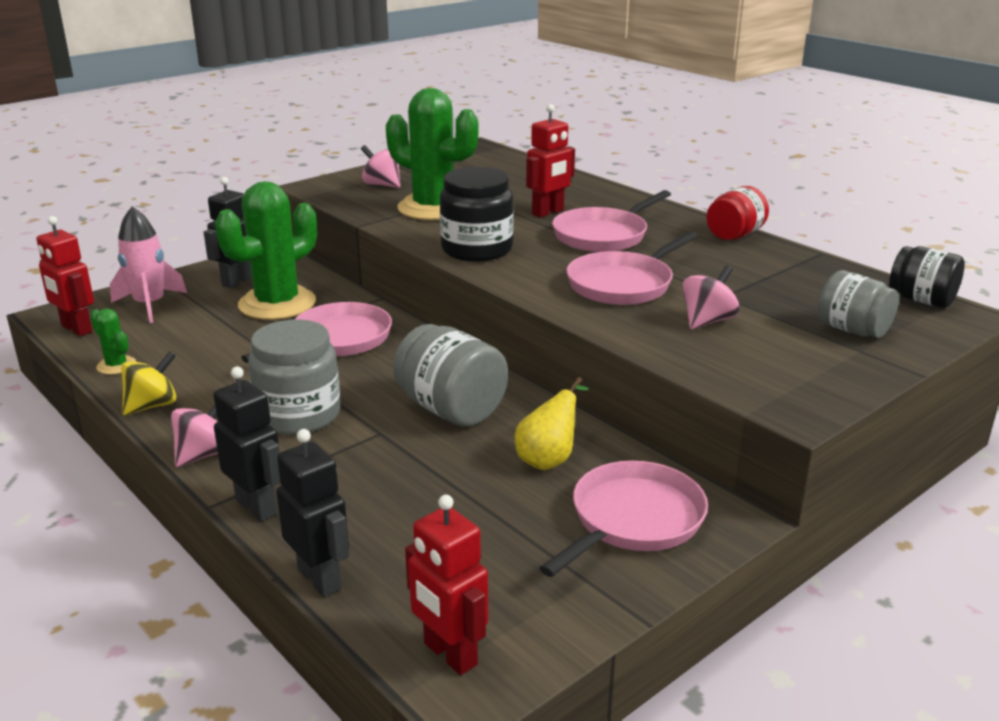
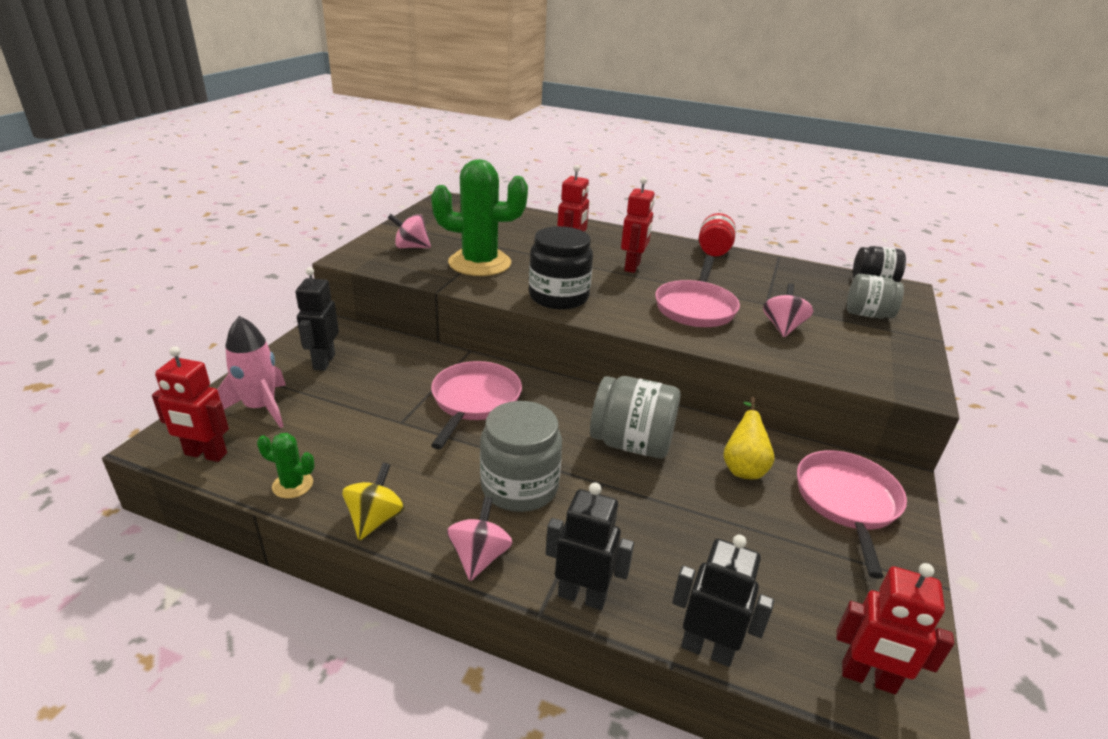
camera: 30 degrees left, 5 degrees up
(277, 304) = (385, 377): green cactus -> none
(603, 235) = (632, 267): pink pan -> red robot

